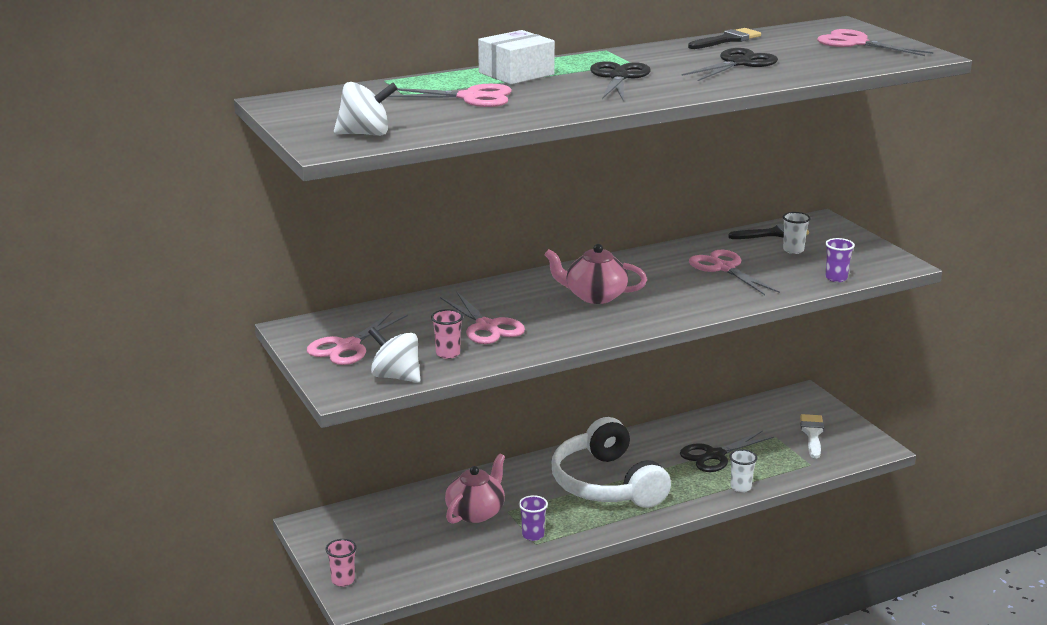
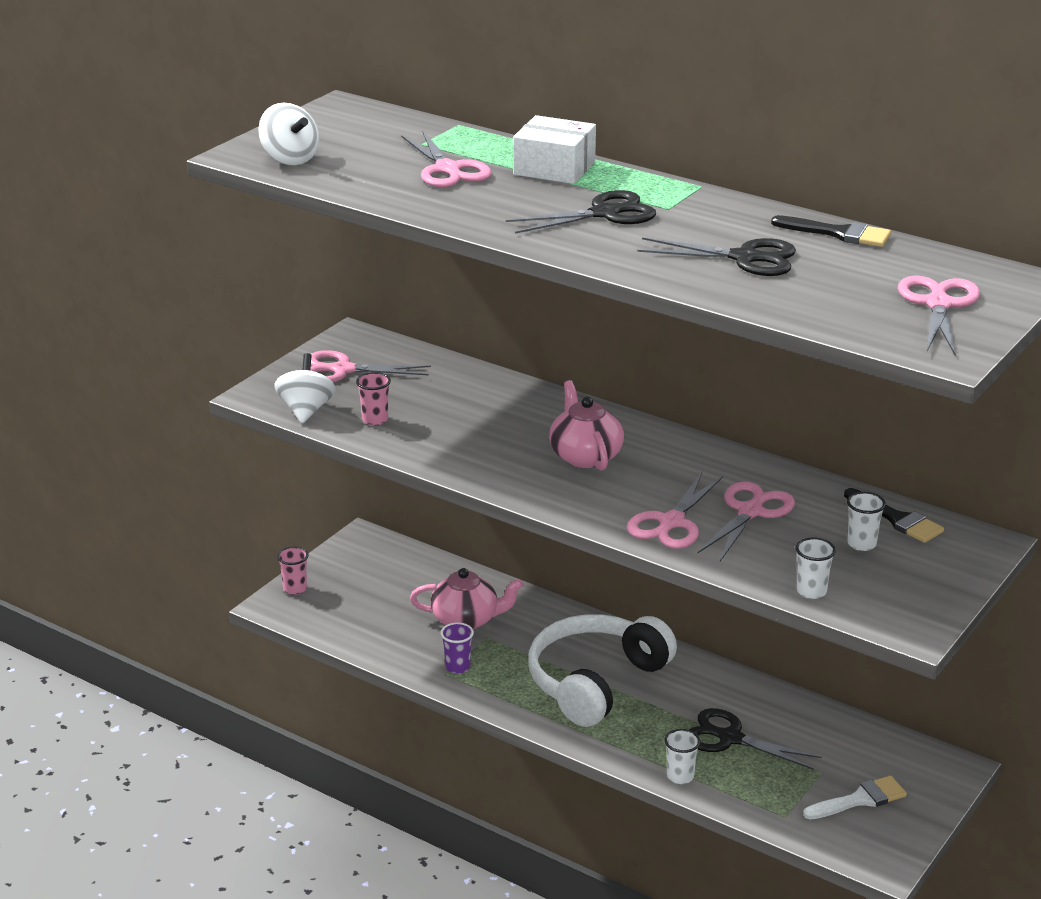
camera: 60 degrees right, 5 degrees up
(487, 327) = (451, 421): pink scissors -> pink scissors (671, 523)
(836, 278) = (811, 591): purple cup -> white cup

